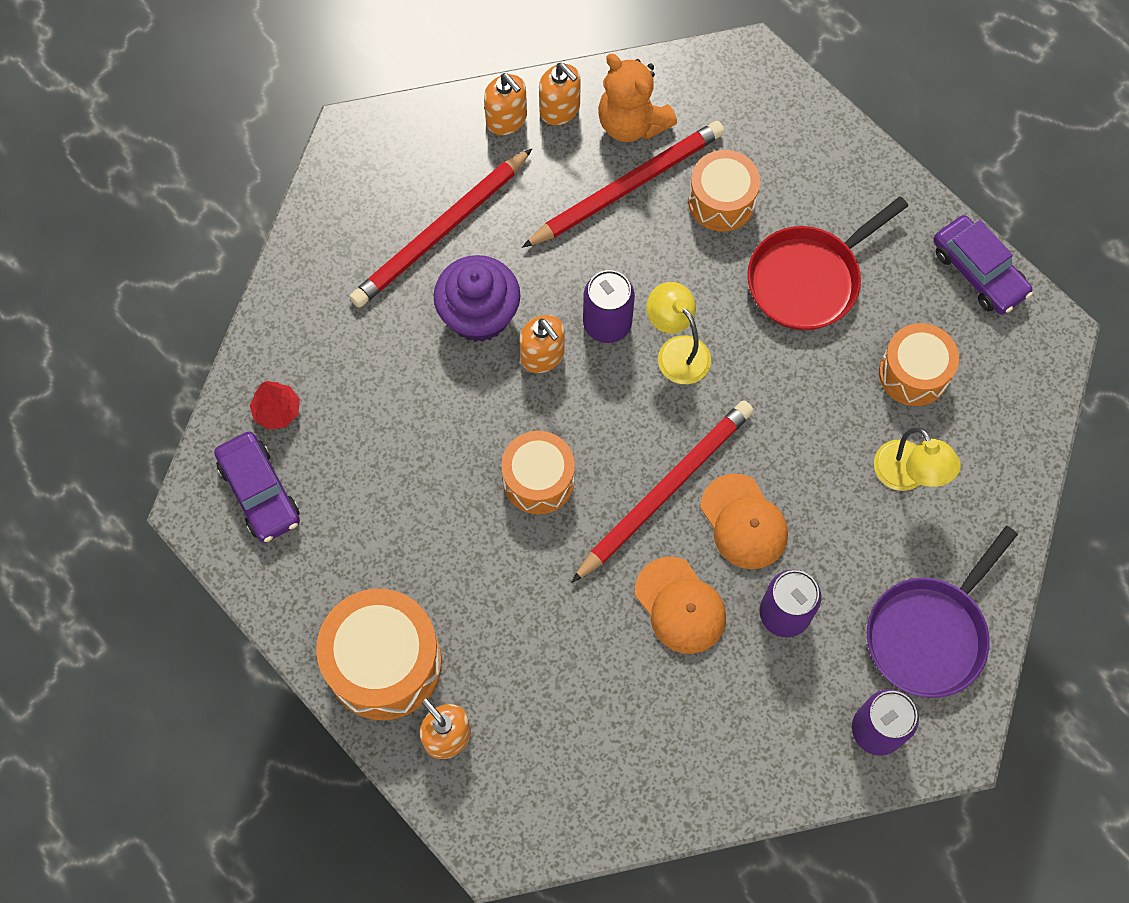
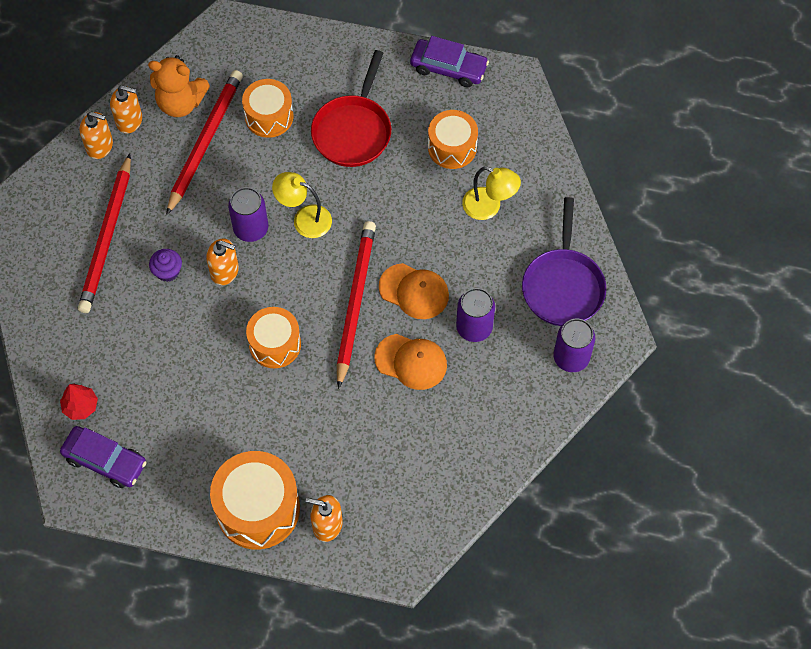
camera: 35 degrees left, 5 degrees down
(479, 315) = (167, 271): purple cupcake -> purple cupcake, size x0.52

